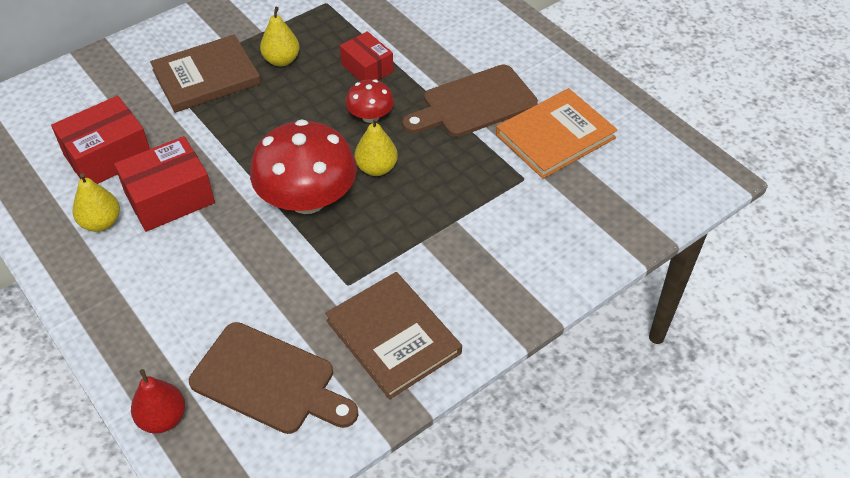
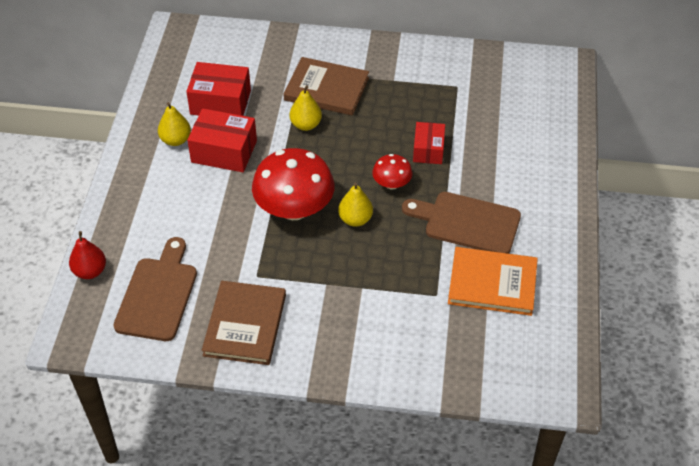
camera: 45 degrees right, 0 degrees up
(269, 380) = (158, 295): brown cutting board -> brown cutting board turned 150 degrees counterclockwise
(281, 60) = (382, 108): yellow pear -> yellow pear (306, 125)

